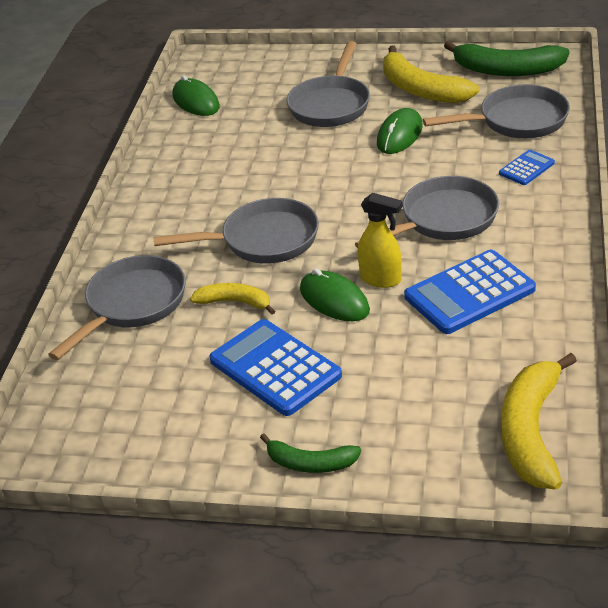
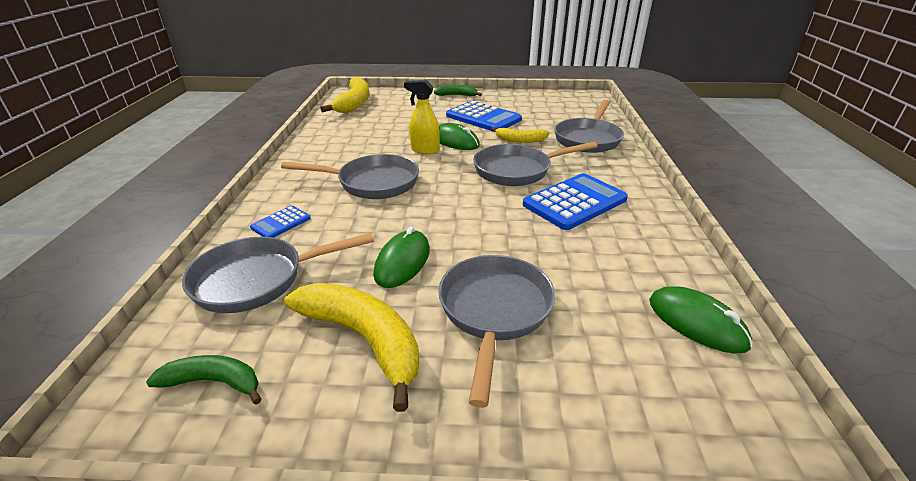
camera: 170 degrees right, 5 degrees down
(444, 219) = (373, 183): grey pan -> grey pan turned 135 degrees counterclockwise
(469, 293) = (367, 144): blue calculator -> blue calculator (574, 202)
(506, 70) = (214, 382): green banana -> green banana, size x0.57

